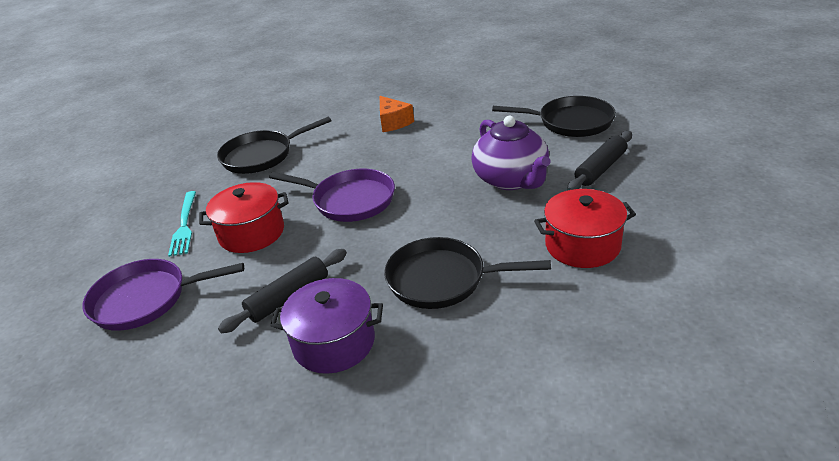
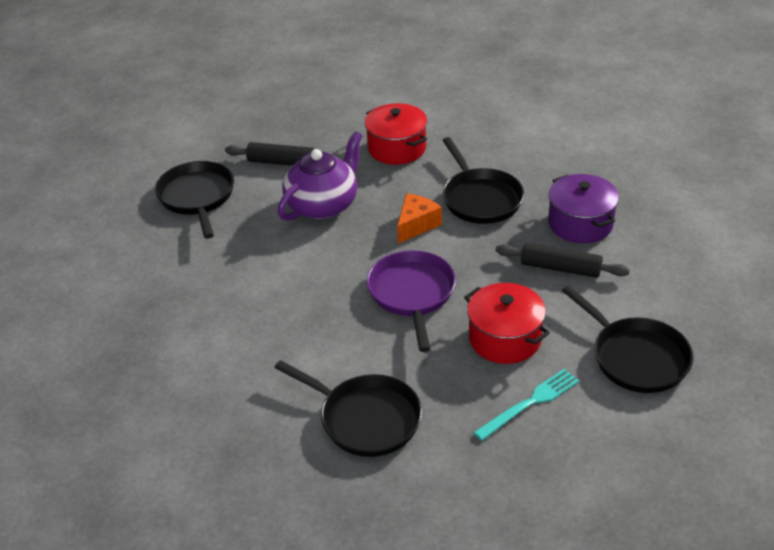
camera: 120 degrees left, 5 degrees up
(146, 299) = (635, 357): purple pan -> black pan
(393, 122) = (236, 330): orange cheese -> orange cheese (416, 225)

